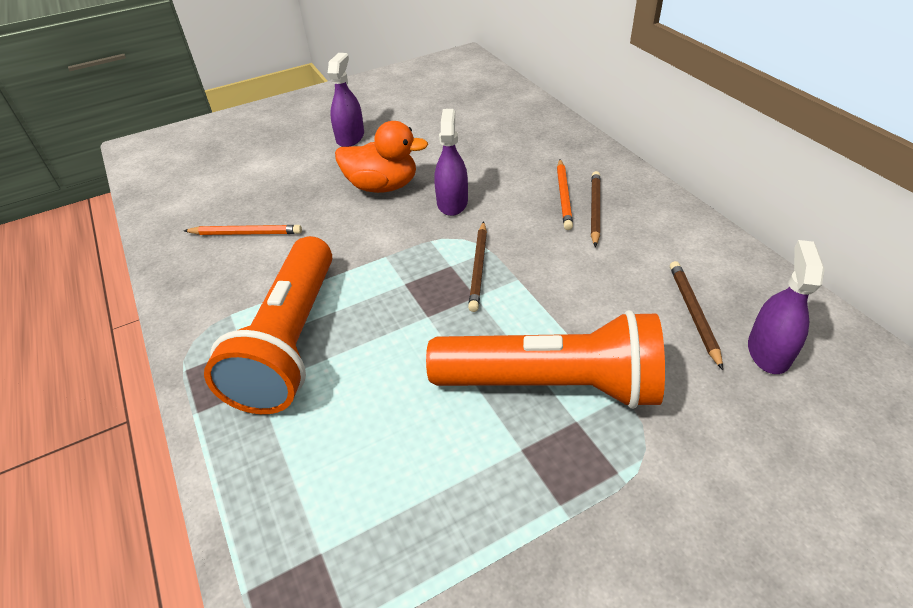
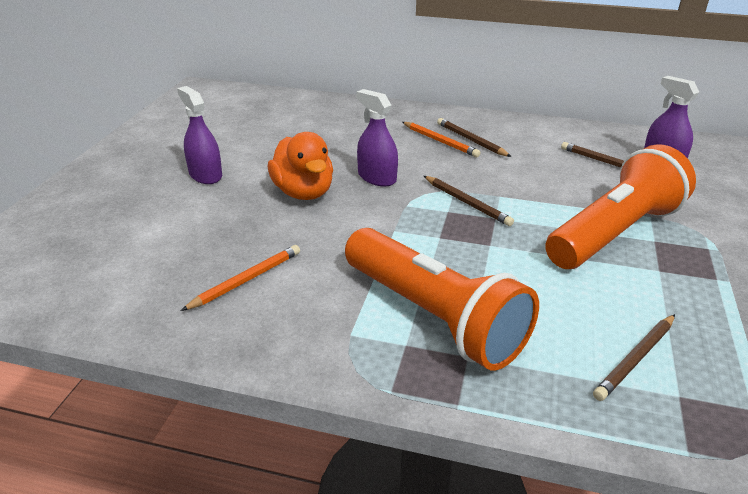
camera: 50 degrees left, 10 degrees down
(348, 495) = (635, 359): none -> brown pencil
(382, 186) = (303, 192): orange duck -> orange duck turned 105 degrees clockwise

